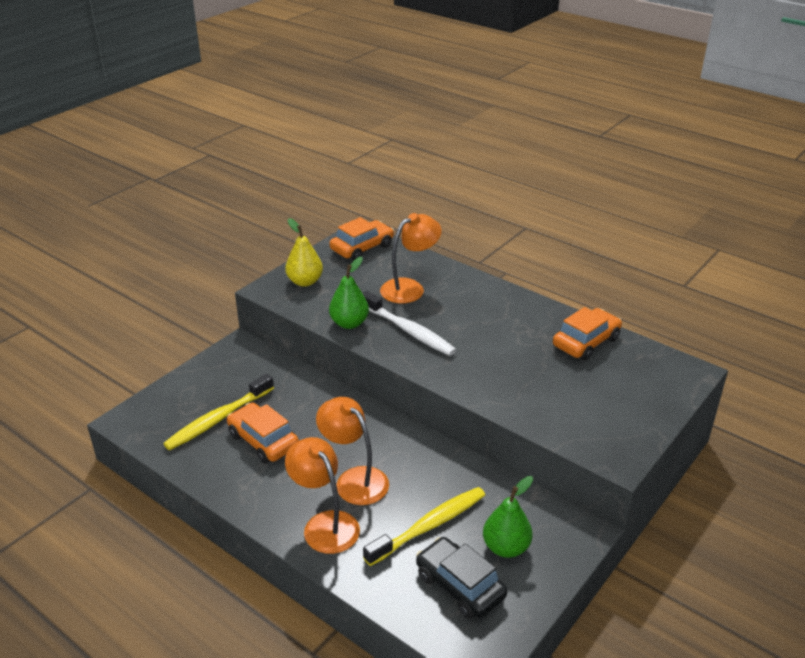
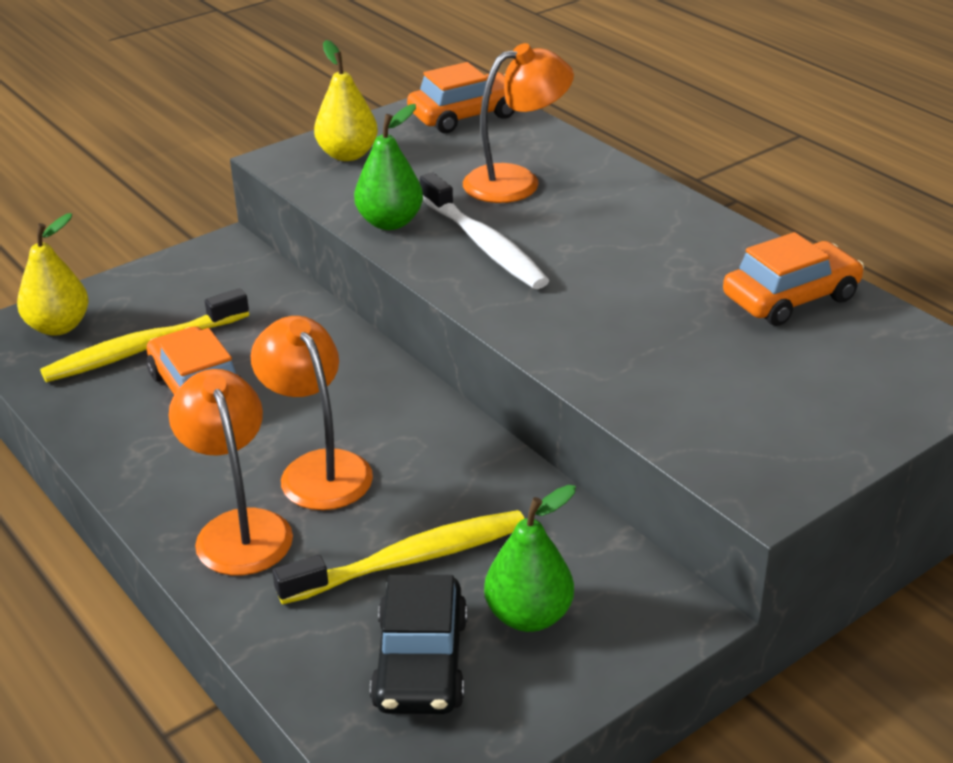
camera: 15 degrees right, 0 degrees up
(159, 412) = (59, 326): none -> yellow pear
(460, 585) = (421, 662): black car -> black car turned 150 degrees counterclockwise

